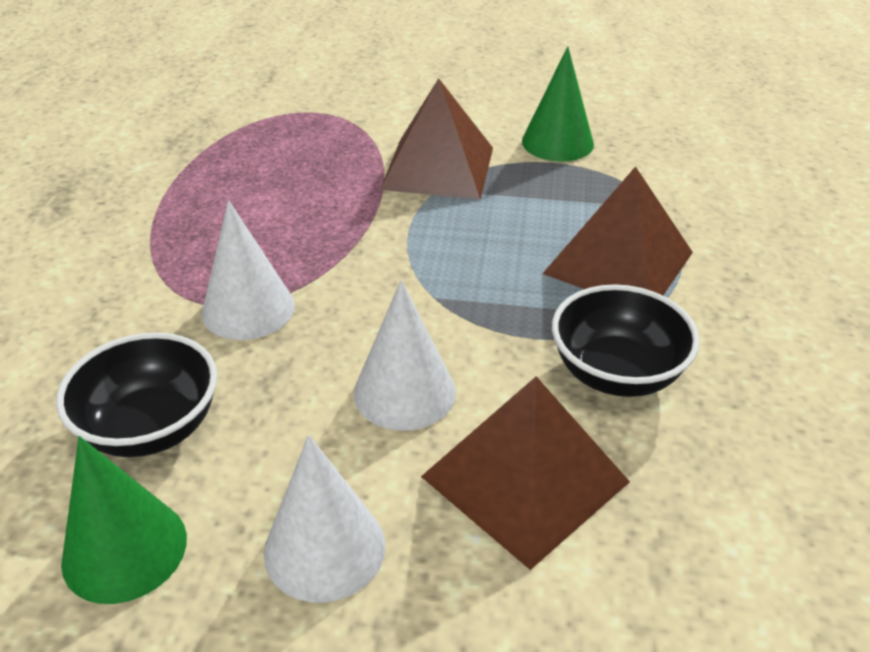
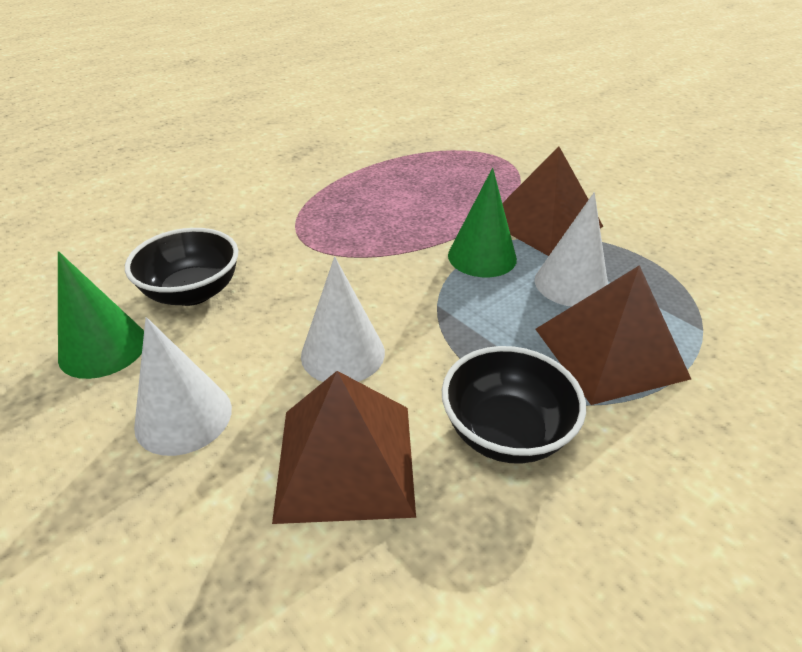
camera: 40 degrees right, 0 degrees up
(248, 309) = (318, 254): white cone -> white cone (571, 284)
(557, 142) = (663, 243): green cone -> green cone (482, 257)

